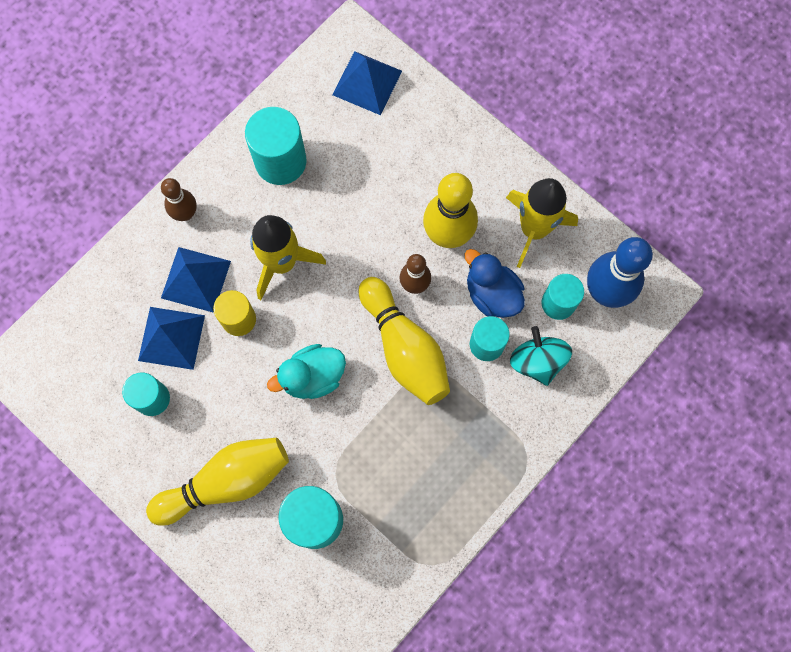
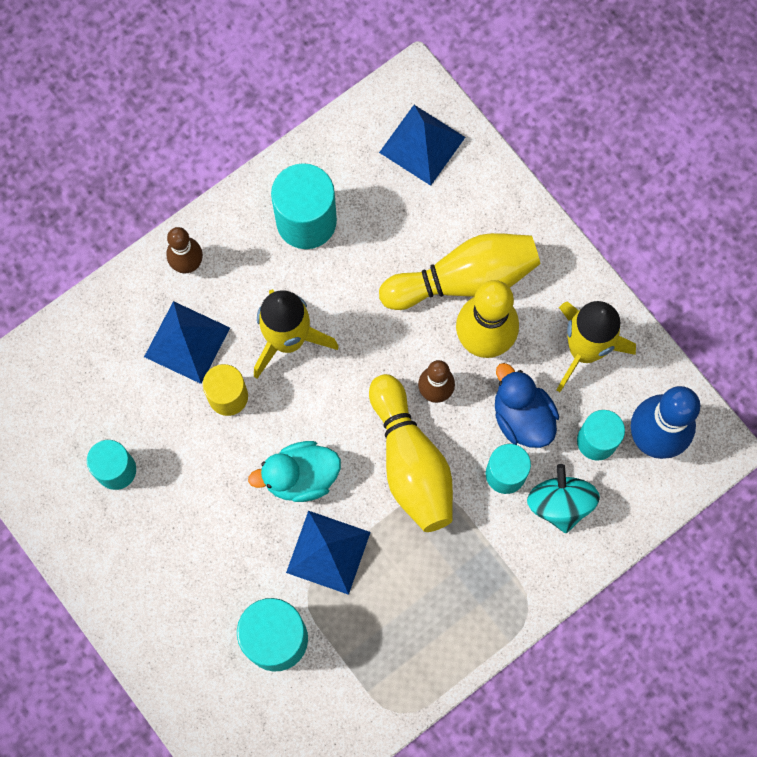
camera: 10 degrees right, 0 degrees up
(171, 338) = (149, 404): blue pyramid -> blue pyramid (328, 552)
(226, 482) = (183, 578): yellow bowling pin -> yellow bowling pin (464, 279)

